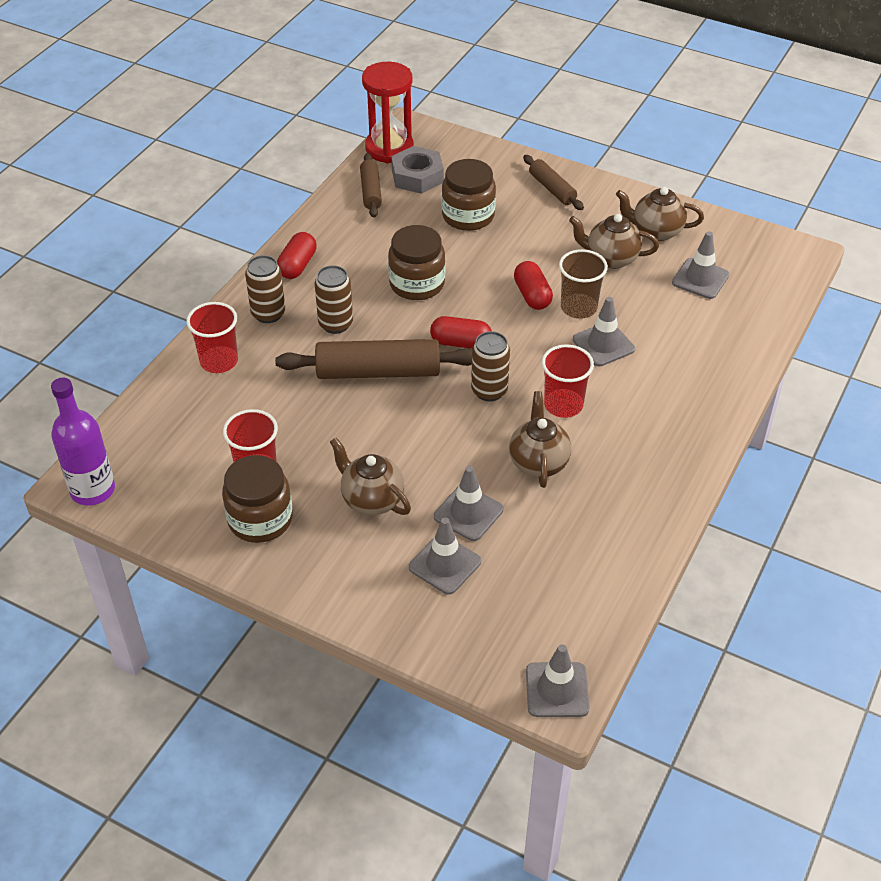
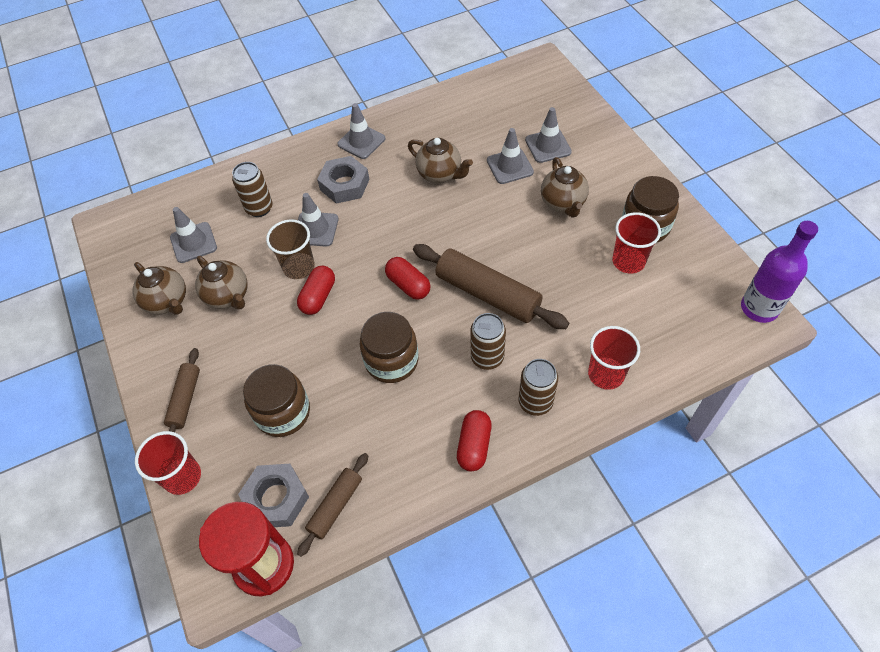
camera: 140 degrees left, 10 degrees up
(297, 265) = (474, 446): red capsule -> red capsule turned 45 degrees counterclockwise
(489, 391) = (424, 237): brown can -> brown can (259, 208)
(538, 462) = (440, 174): brown teapot -> brown teapot turned 90 degrees counterclockwise
(557, 690) = (539, 67): grey traffic cone -> grey traffic cone (361, 141)
(563, 405) = (387, 201): red cup -> red cup (182, 477)
(627, 399) = (344, 185): none -> grey nut

